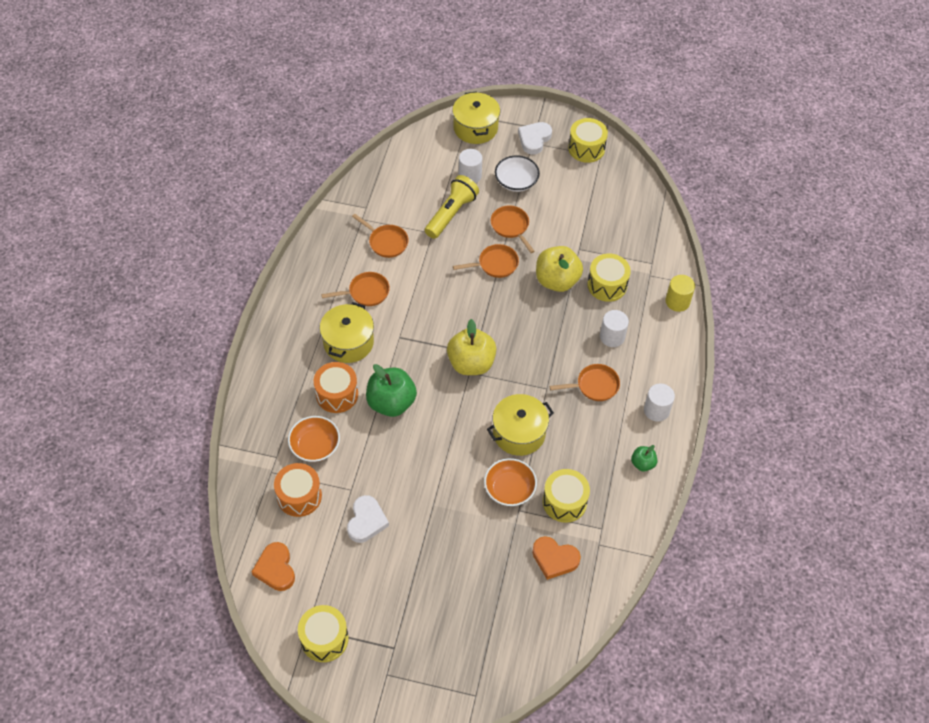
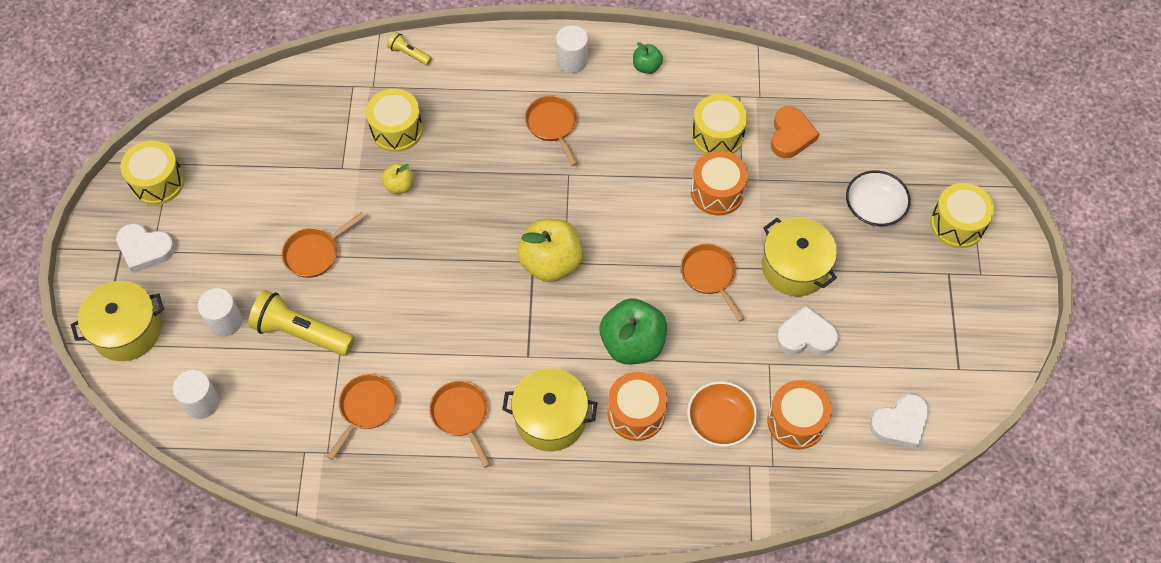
camera: 100 degrees left, 5 degrees up
(275, 569) = (900, 423): orange heart -> white heart
(324, 639) = (965, 347): yellow drum -> yellow drum (957, 224)
(495, 264) = (384, 262): orange pan -> orange pan (710, 276)
(509, 489) = (717, 192): orange bowl -> orange drum
(516, 181) = (230, 260): white bowl -> white bowl (874, 208)
(519, 433) = (639, 194): yellow pot -> yellow pot (795, 267)
(557, 280) = (399, 186): yellow apple -> yellow apple, size x0.50
(612, 337) = (476, 115): white cylinder -> white cylinder (201, 402)
(677, 301) = (409, 54): yellow cylinder -> yellow flashlight

